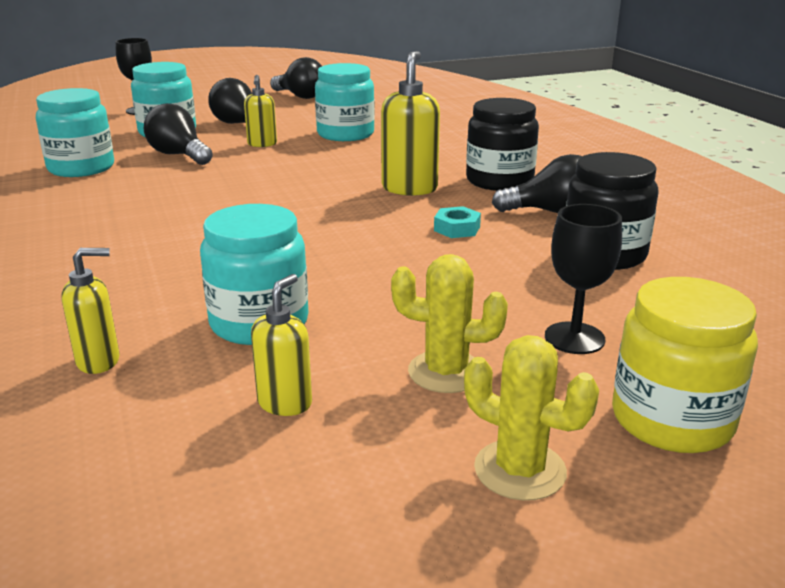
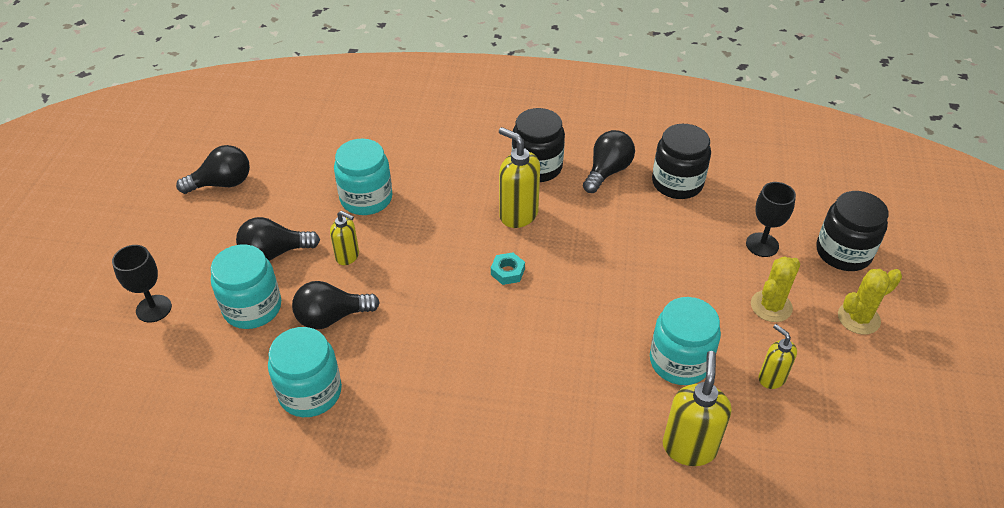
camera: 60 degrees left, 20 degrees up
(99, 361) = (689, 447): yellow soap dispenser -> yellow soap dispenser, size x1.65
(457, 229) = (603, 224): turquoise nut -> turquoise nut (507, 272)
(672, 420) = (843, 252): yellow jar -> black jar

